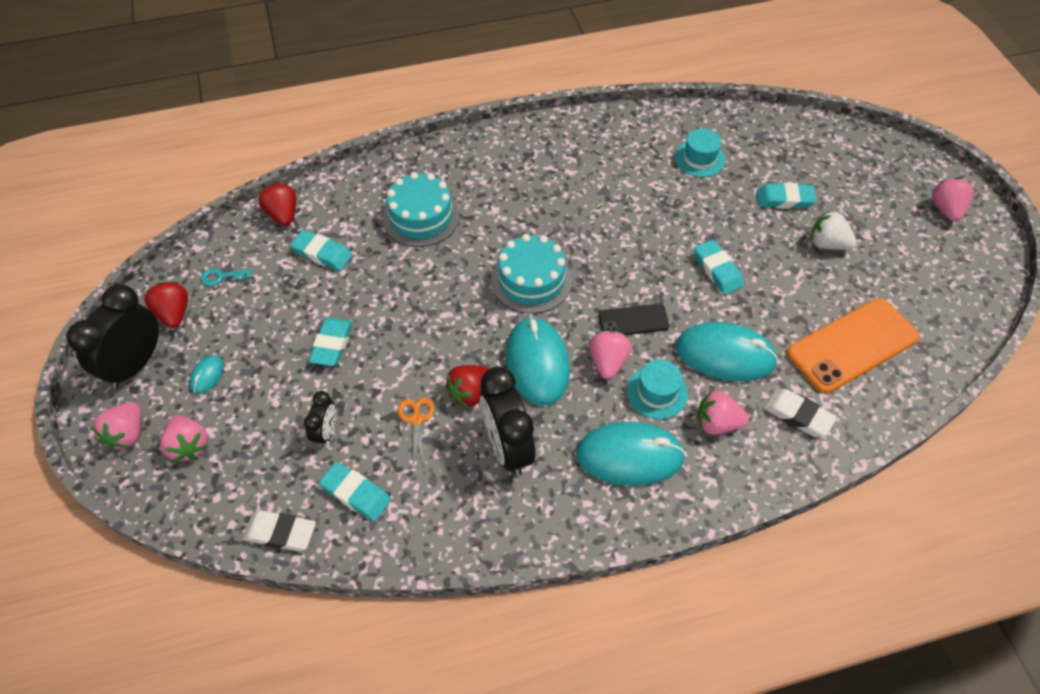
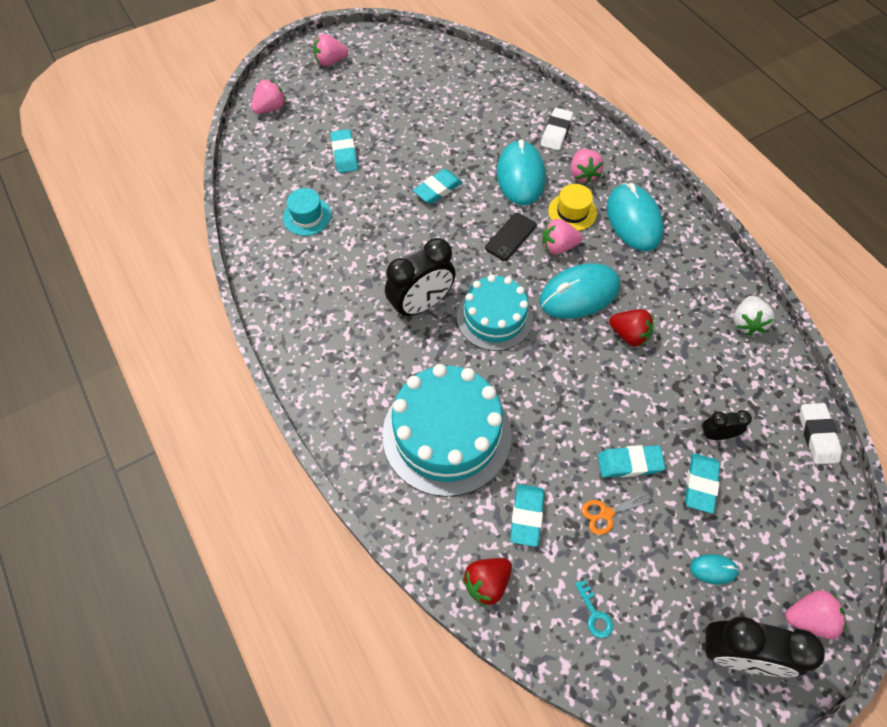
camera: 105 degrees left, 5 degrees up
(174, 314) = (660, 645): red strawberry -> none
(189, 446) = (788, 549): pink strawberry -> pink strawberry (270, 108)
(356, 493) = (756, 391): turquoise eraser -> turquoise eraser (700, 484)
(416, 420) = (671, 367): orange scissors -> orange scissors (606, 513)
(421, 217) = (447, 434): turquoise cake -> turquoise cake, size x1.56
(507, 447) = (664, 297): black clock -> black clock (421, 305)
(633, 321) = (510, 237): black phone -> black phone turned 60 degrees clockwise
(657, 392) = (572, 212): turquoise hat -> yellow hat
(827, 244) = (387, 125): white strawberry -> white strawberry (746, 323)
(852, 345) = (483, 107): orange phone -> none

